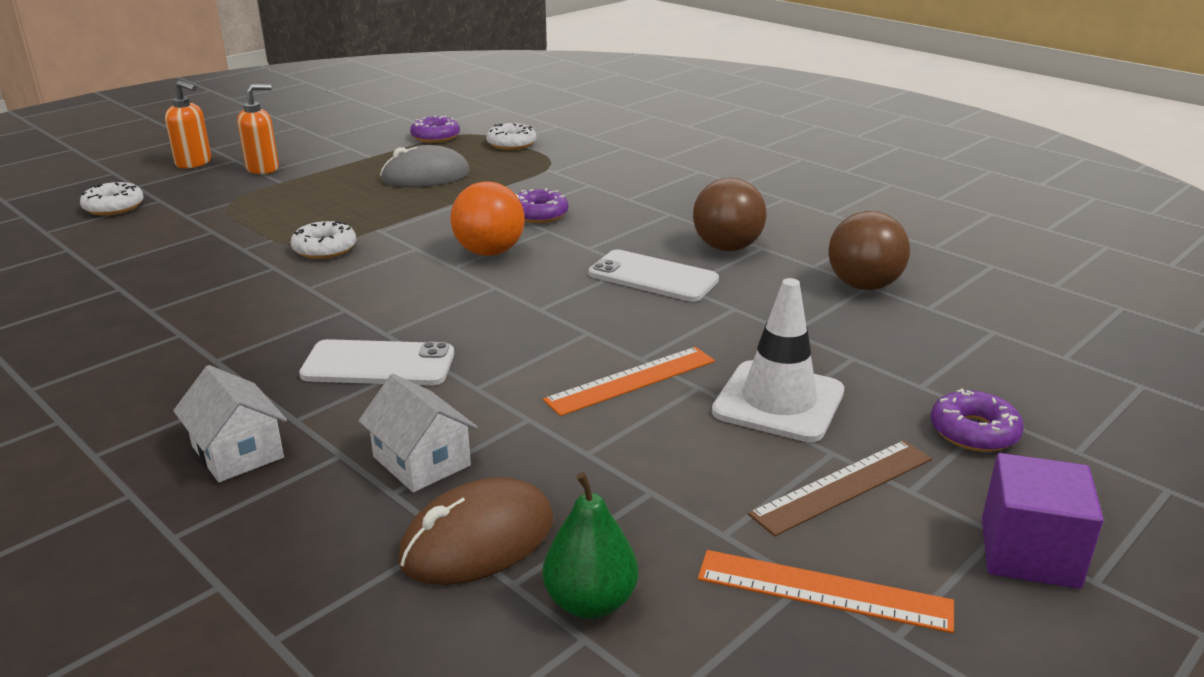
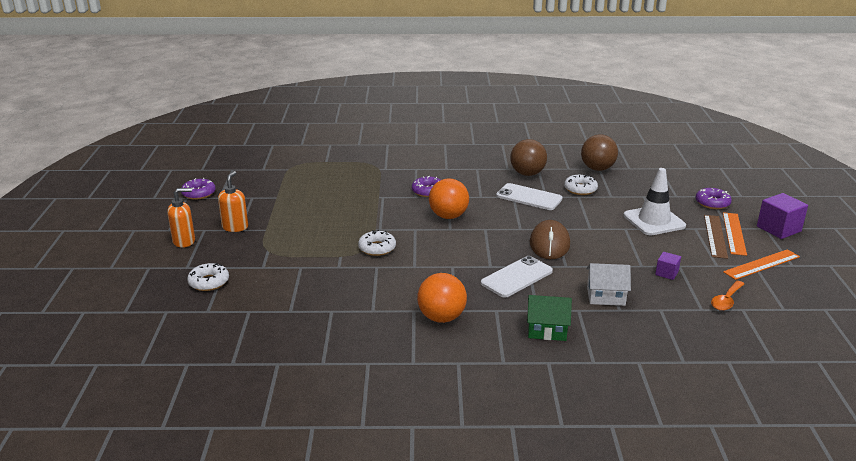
camera: 45 degrees left, 0 degrees up
(181, 359) = (441, 317): none -> orange ball
(238, 452) = (547, 330): white house -> green house
(425, 176) = (333, 195): grey mouse -> none
(435, 137) = (283, 173): purple donut -> purple donut (198, 193)
(477, 540) = (670, 305): brown mouse -> brown mouse (549, 244)
(511, 144) = (331, 162): white donut -> white donut (580, 189)
(590, 602) = (726, 301): green pear -> orange spoon
(598, 489) = (666, 273): none -> purple cube
(631, 380) = (603, 237): orange ruler -> orange ruler (734, 233)
(653, 277) = (529, 197): white phone -> white phone turned 45 degrees clockwise

